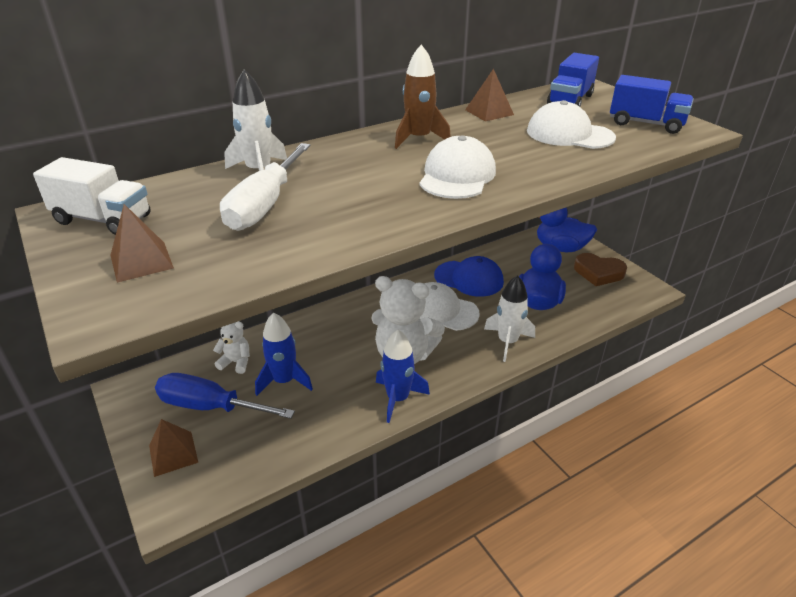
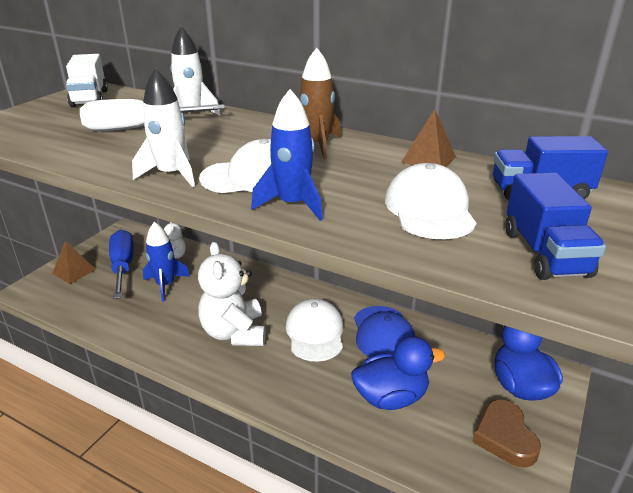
camera: 60 degrees right, 5 degrees down
(141, 261) = (42, 120): brown pyramid -> none
(398, 399) = (176, 349): blue rocket -> blue rocket (292, 205)
(507, 342) = (301, 394): white rocket -> white rocket (171, 175)

